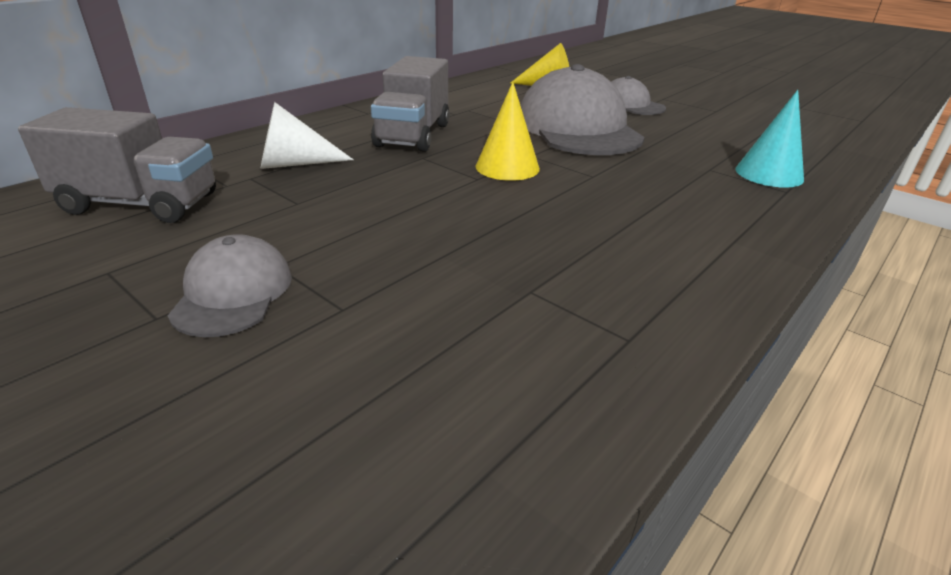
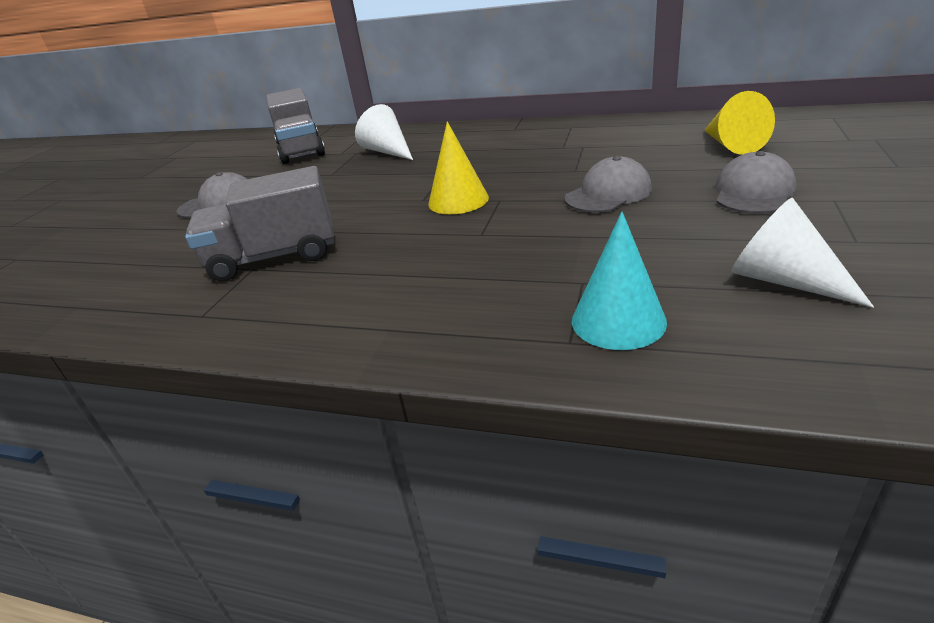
camera: 70 degrees right, 0 degrees up
(413, 135) = (485, 155): grey truck -> grey truck (274, 257)
(577, 128) = (608, 194): grey cap -> grey cap, size x0.52
(748, 133) = (783, 280): none -> white cone

